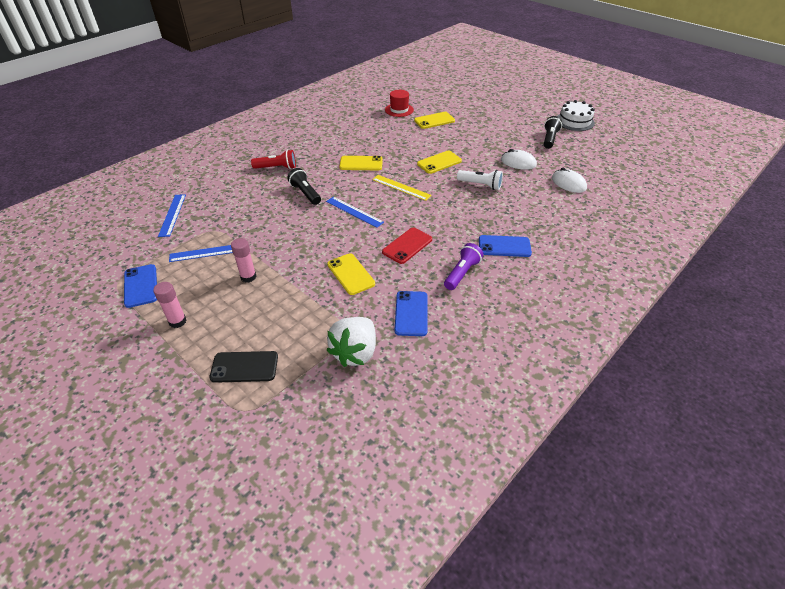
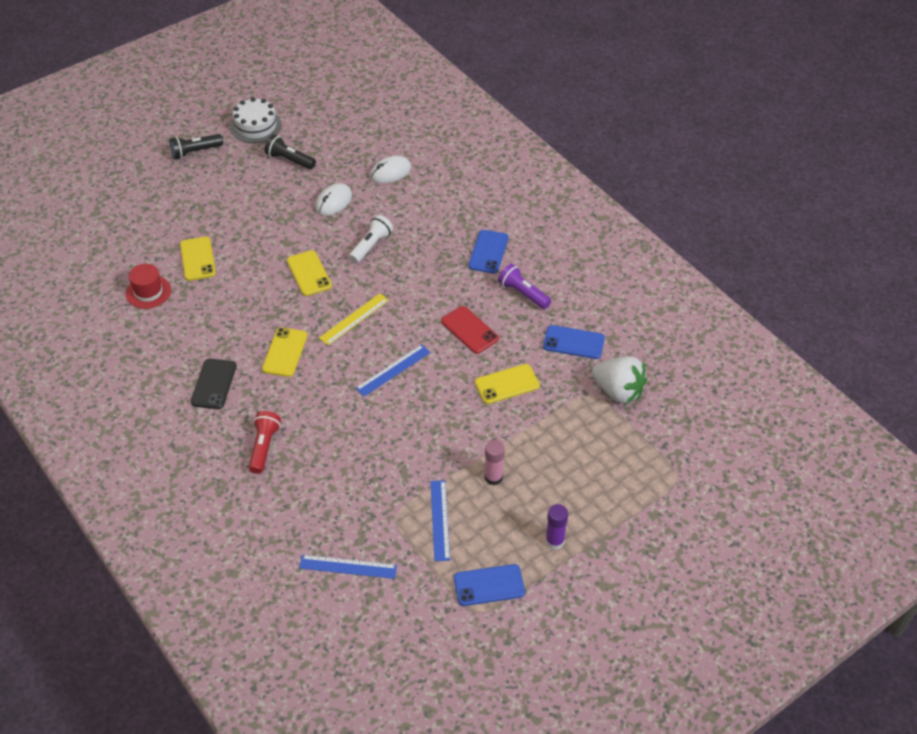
camera: 80 degrees left, 5 degrees up
(177, 321) = (555, 541): pink glue stick -> purple glue stick
(244, 367) = (626, 479): black phone -> black phone (214, 384)
(305, 193) = (339, 417): black flashlight -> black flashlight (195, 152)

